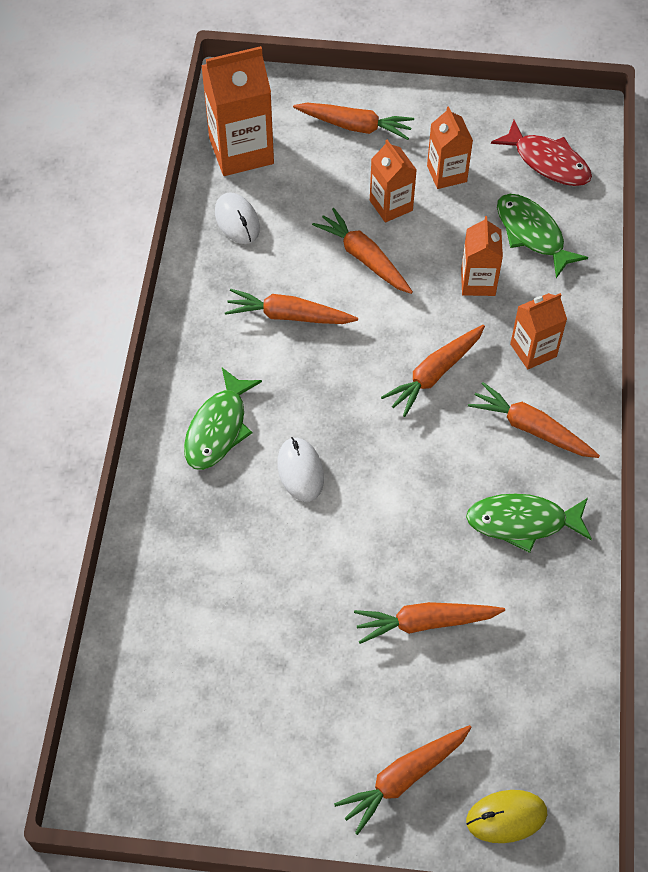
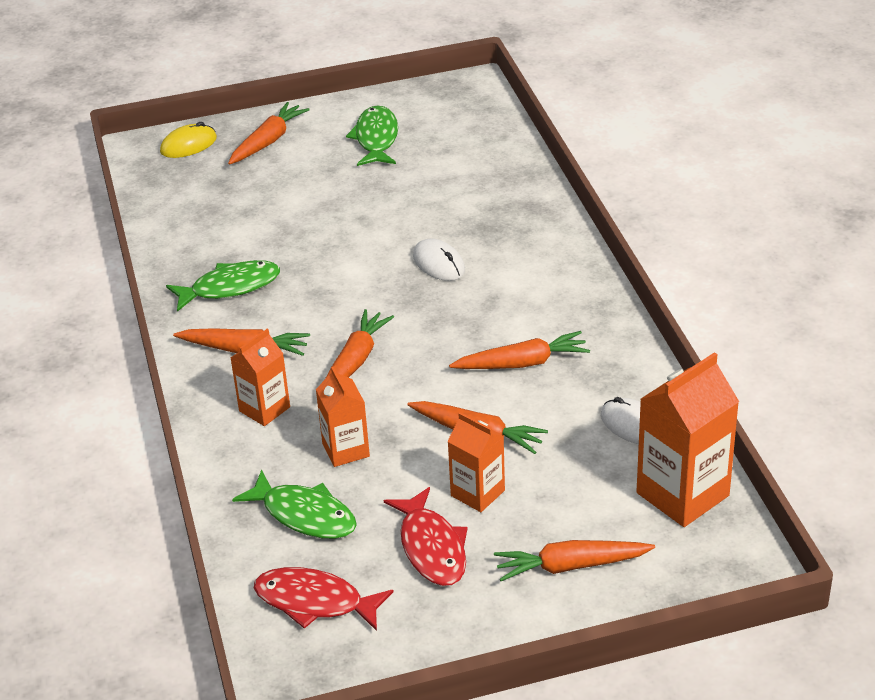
camera: 160 degrees right, 20 degrees down
(218, 428) = (528, 268): green fish -> green fish (376, 138)
(425, 623) = (287, 212): orange carrot -> none
(446, 174) = (431, 547): orange carton -> red fish

